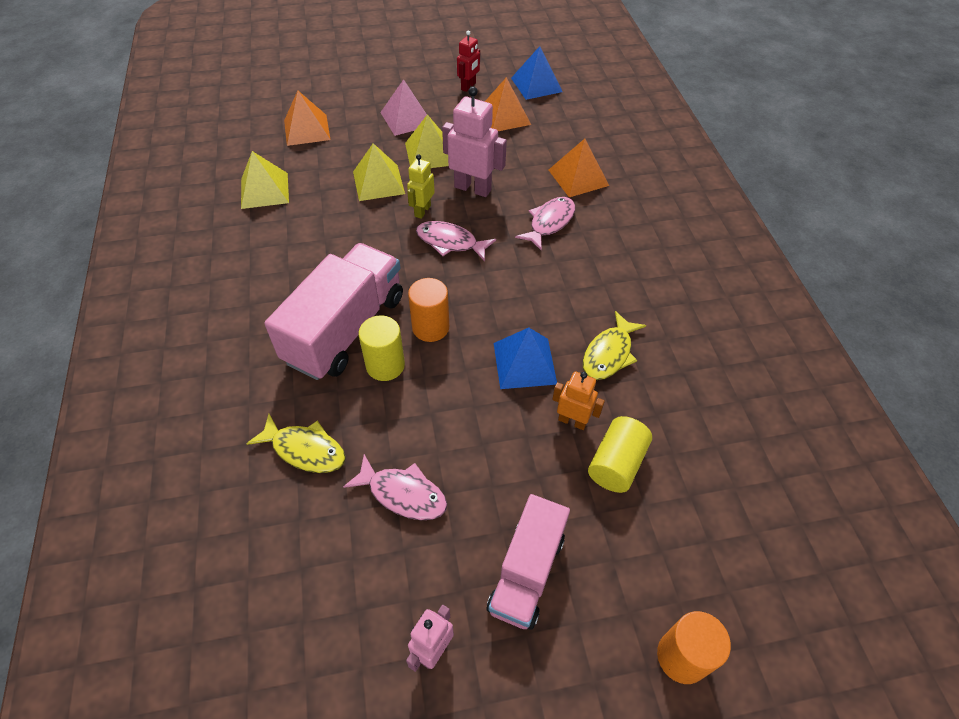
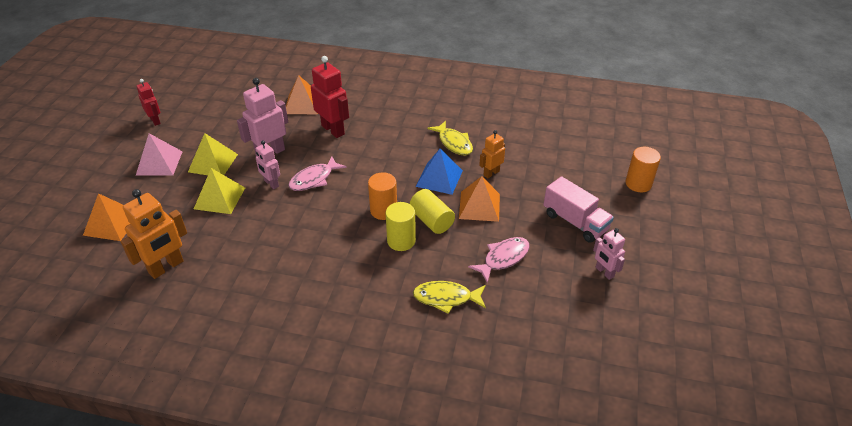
camera: 65 degrees left, 10 degrees down
(264, 190) = (166, 267): yellow pyramid -> orange robot
(305, 450) = (446, 298): yellow fish -> yellow fish turned 135 degrees counterclockwise
(345, 329) = (355, 253): pink truck -> none
(422, 211) = (271, 184): yellow robot -> pink robot
(504, 116) = (209, 115): orange pyramid -> orange pyramid (479, 206)
(536, 85) = (190, 89): blue pyramid -> none
(549, 223) = (333, 130): pink fish -> red robot
(616, 464) = (527, 167): yellow cylinder -> yellow cylinder (431, 220)

